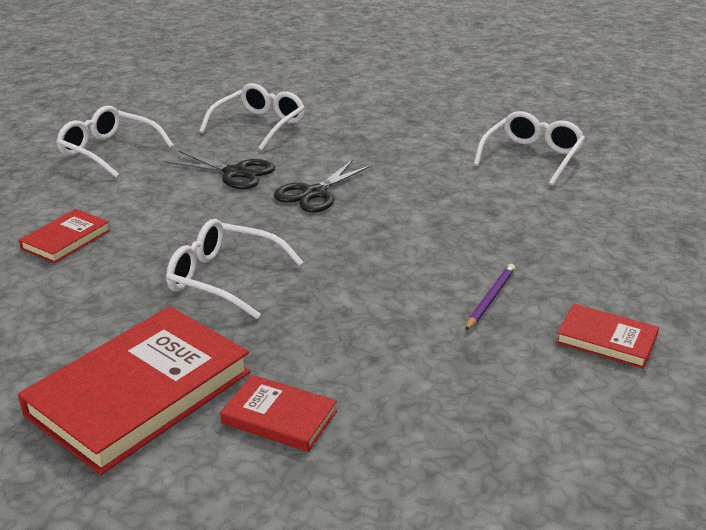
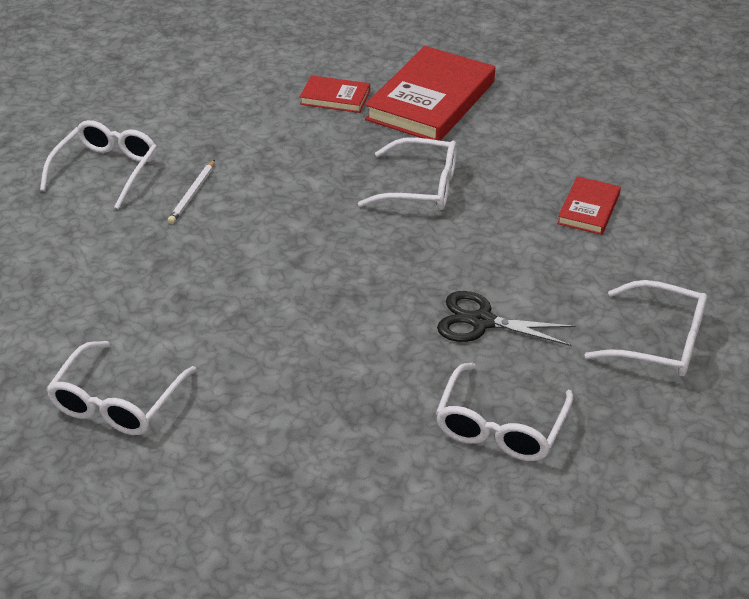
camera: 170 degrees right, 10 degrees up
(315, 193) = (377, 299): black scissors -> none
(490, 299) = (193, 194): purple pencil -> white pencil
(606, 340) = (107, 170): red book -> white glasses

